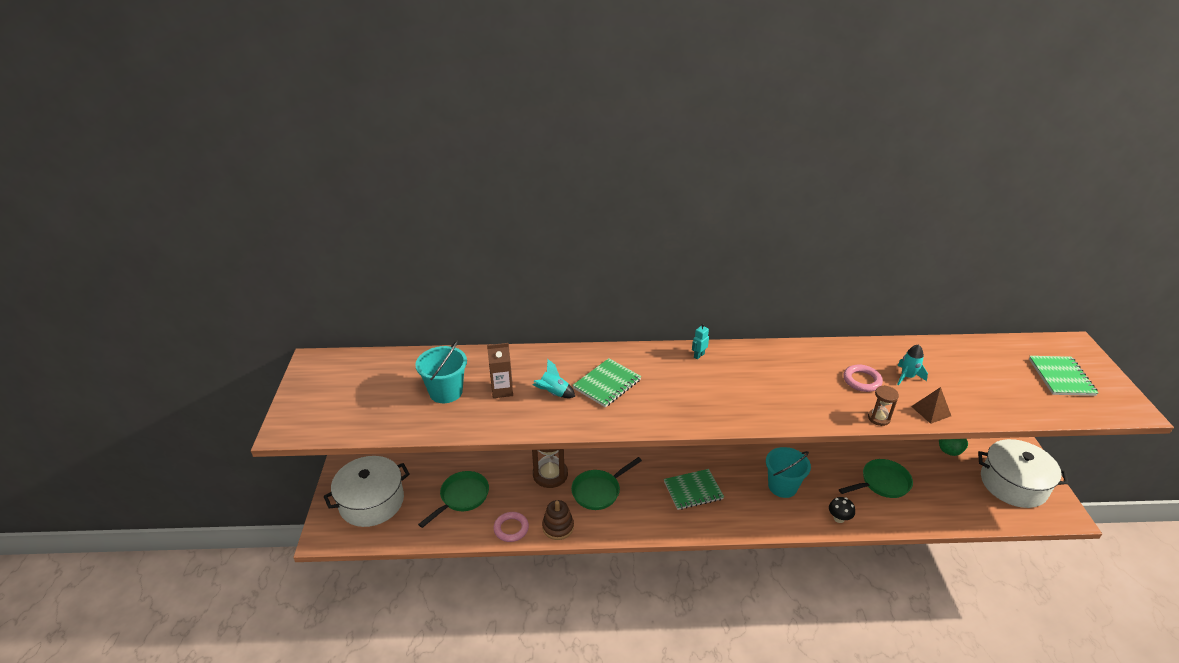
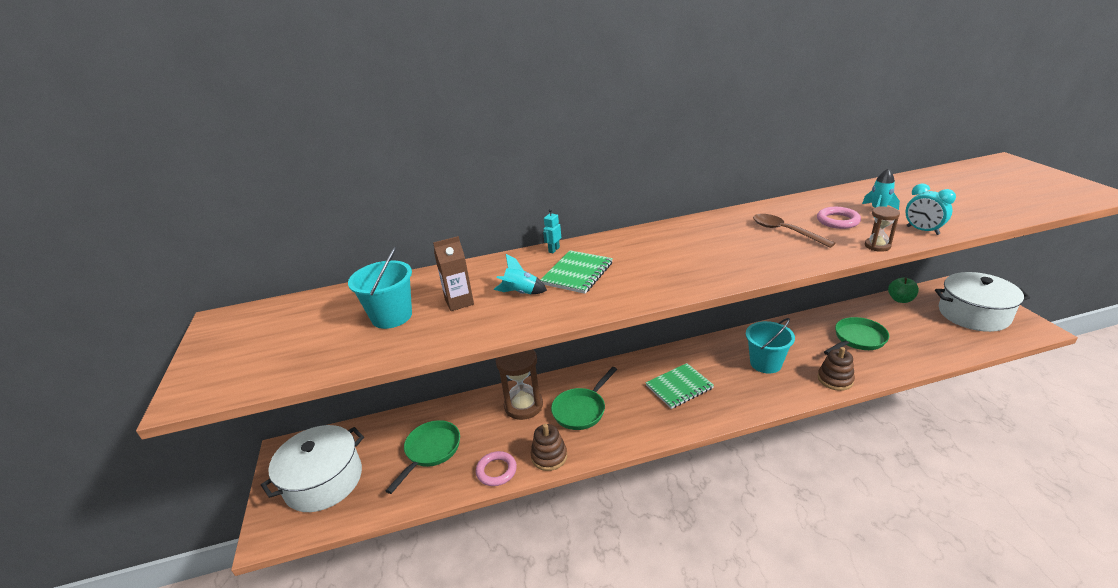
camera: 10 degrees left, 5 degrees down
(699, 355) = (663, 232): turquoise robot -> turquoise robot (554, 250)
(807, 381) = (785, 231): none -> brown spoon
(839, 518) = (835, 379): black mushroom -> brown stacking toy
(931, 411) = (922, 230): brown pyramid -> turquoise clock
(1061, 377) = (1016, 184): green notebook -> none

